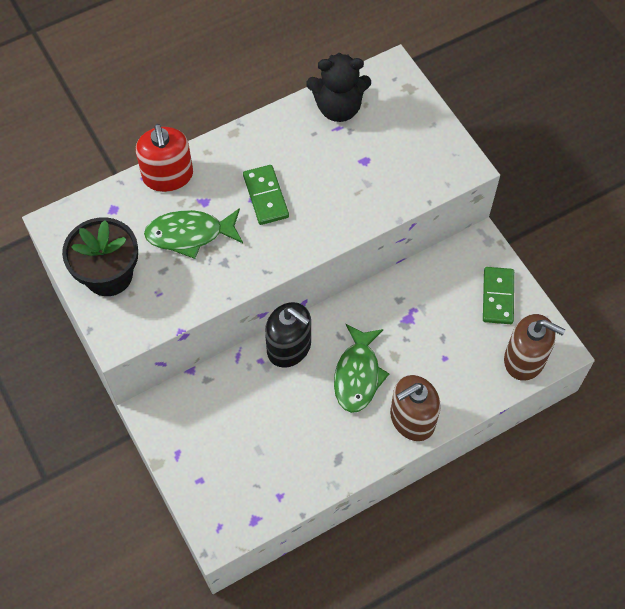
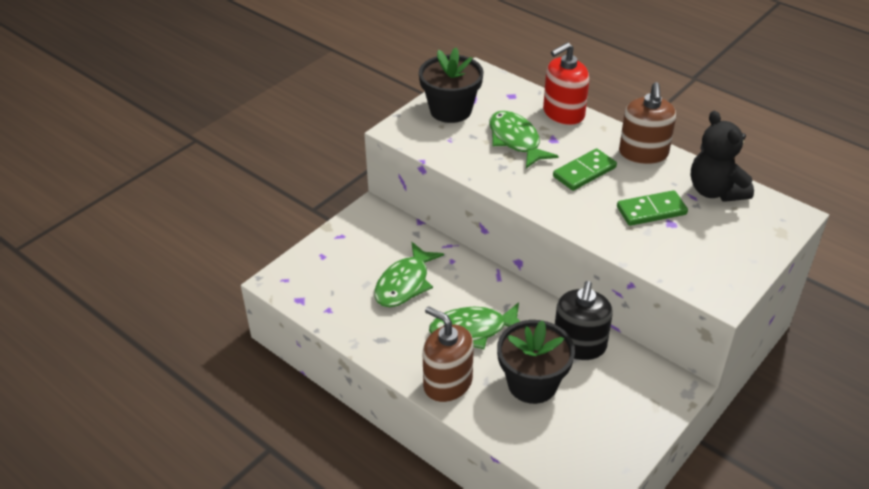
camera: 70 degrees right, 20 degrees down
(273, 414) = (405, 283): none -> green fish
(289, 347) = (475, 275): black soap dispenser -> black soap dispenser (579, 345)
(437, 351) = (532, 383): none -> black flower pot
(498, 297) = (625, 419): green domino -> green domino (651, 211)
(524, 359) = (565, 461): brown soap dispenser -> brown soap dispenser (643, 154)

